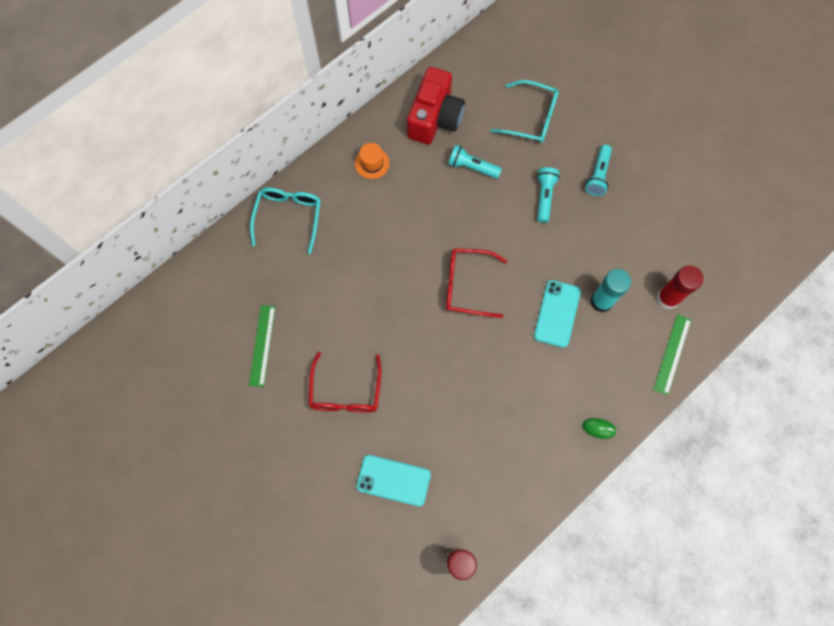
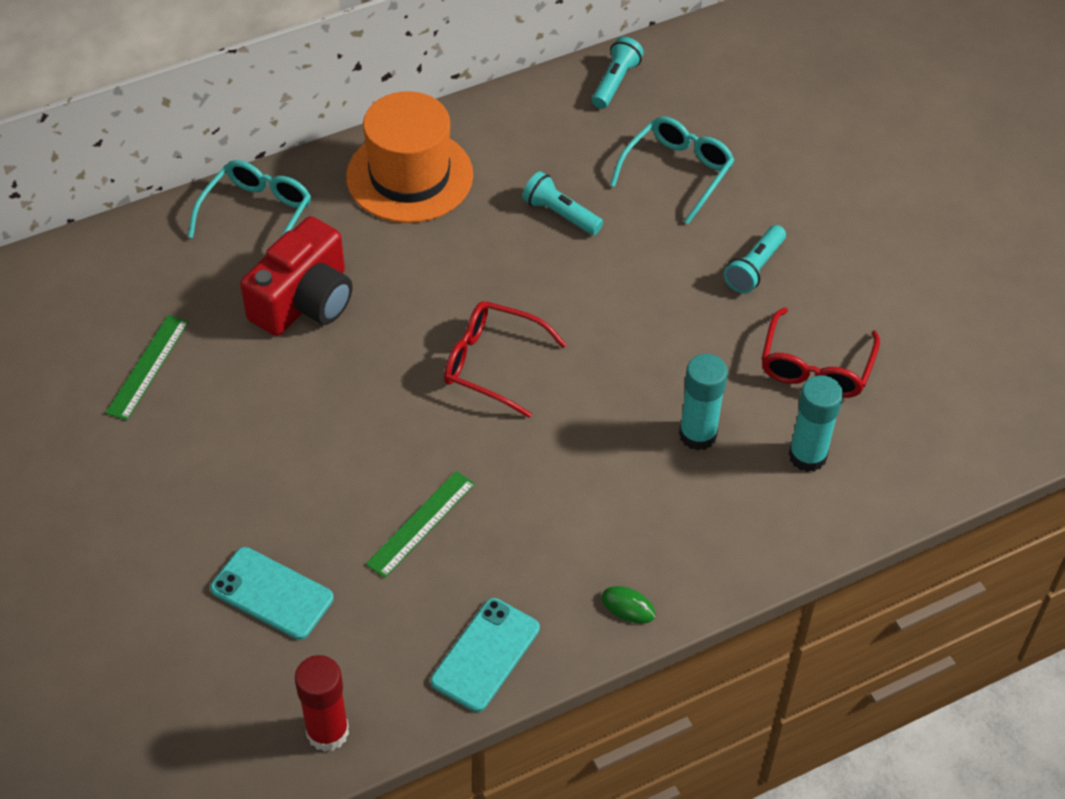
camera: 15 degrees right, 20 degrees down
(345, 392) = (247, 457): red glasses -> red glasses (815, 367)
(372, 163) = (409, 176): orange hat -> orange hat, size x2.31
(435, 118) = (528, 140): red camera -> red camera (304, 301)
(531, 118) = (677, 172): turquoise glasses -> turquoise glasses turned 90 degrees counterclockwise
(544, 197) = (658, 277): turquoise flashlight -> turquoise flashlight (615, 82)
(557, 313) = (619, 434): turquoise phone -> turquoise phone (485, 655)
(667, 298) = (807, 456): red glue stick -> turquoise glue stick
(672, 354) = (787, 534): green ruler -> green ruler (421, 523)

